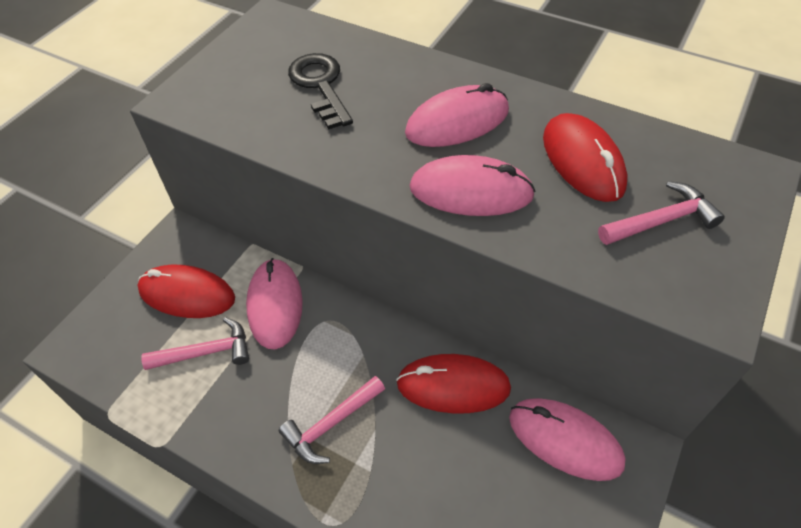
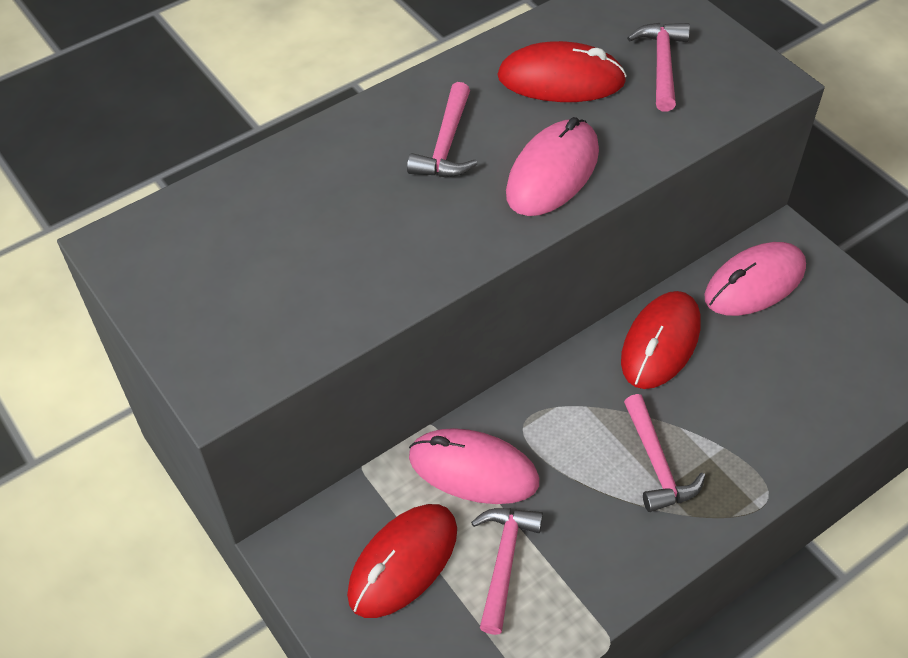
camera: 65 degrees left, 0 degrees up
(320, 86) = (300, 237): black key -> none
(457, 122) = (446, 144): pink mouse -> pink hammer

